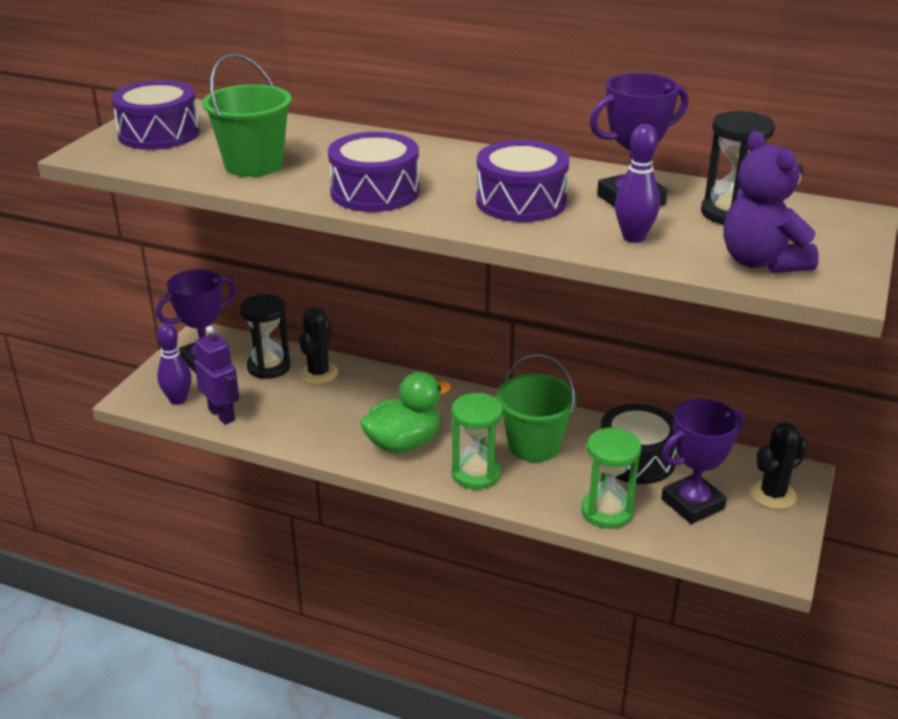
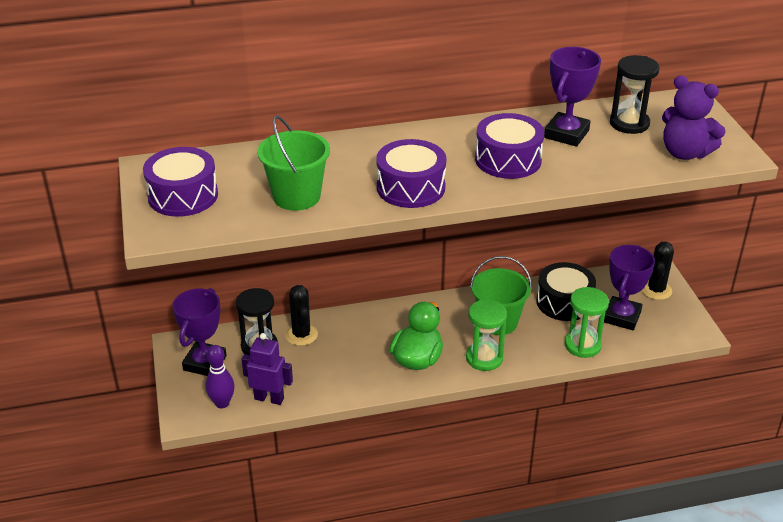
camera: 35 degrees left, 5 degrees up
(633, 237) = (602, 162): purple bowling pin -> none

